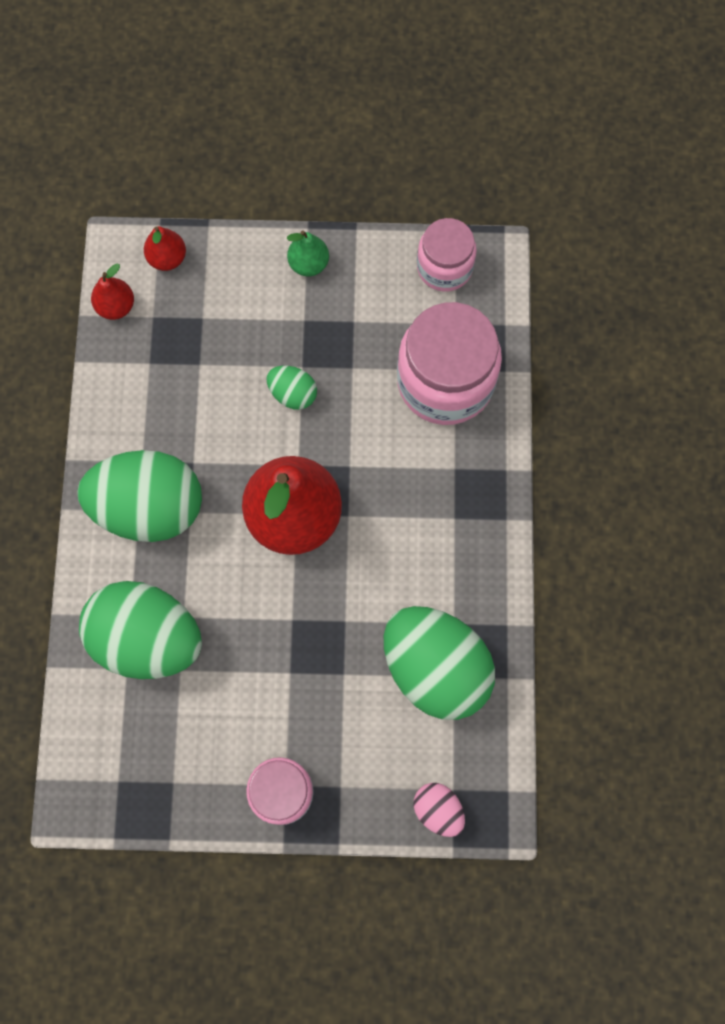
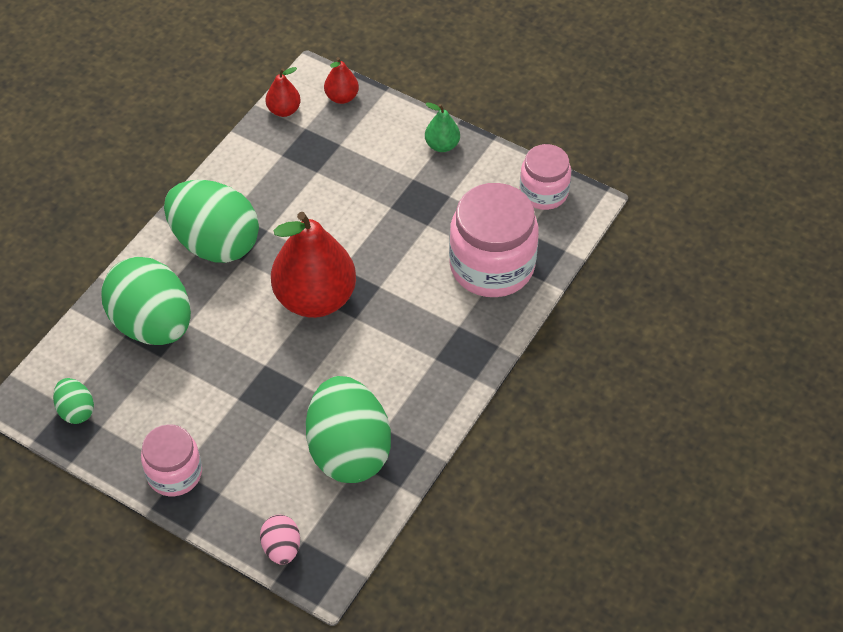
camera: 30 degrees right, 20 degrees down
(293, 394) = (371, 221): green egg -> green egg (76, 410)

